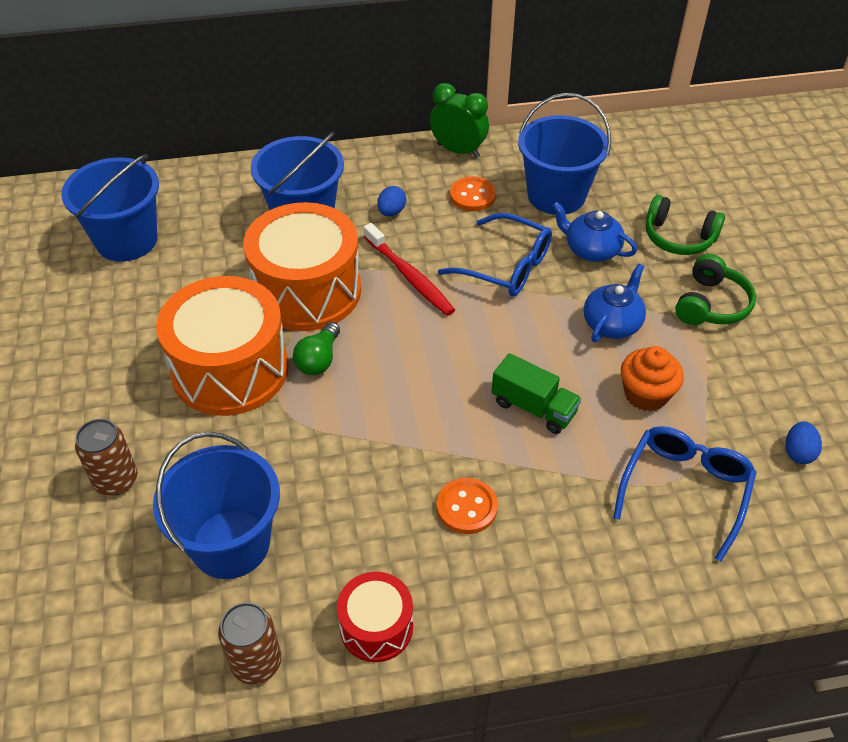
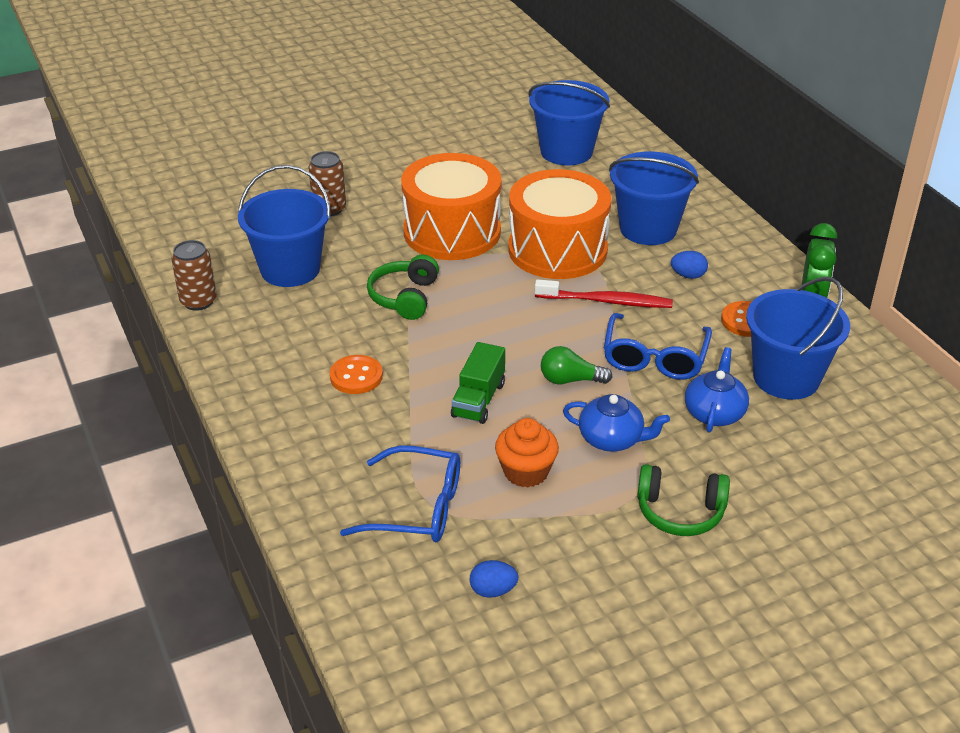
camera: 75 degrees right, 10 degrees down
(319, 359) = (482, 272): green light bulb -> green light bulb (570, 380)
(376, 627) = (236, 349): red drum -> none
(409, 276) = (606, 301): red toothbrush -> red toothbrush turned 120 degrees counterclockwise
(678, 237) = (776, 478): green headphones -> green headphones (404, 297)

